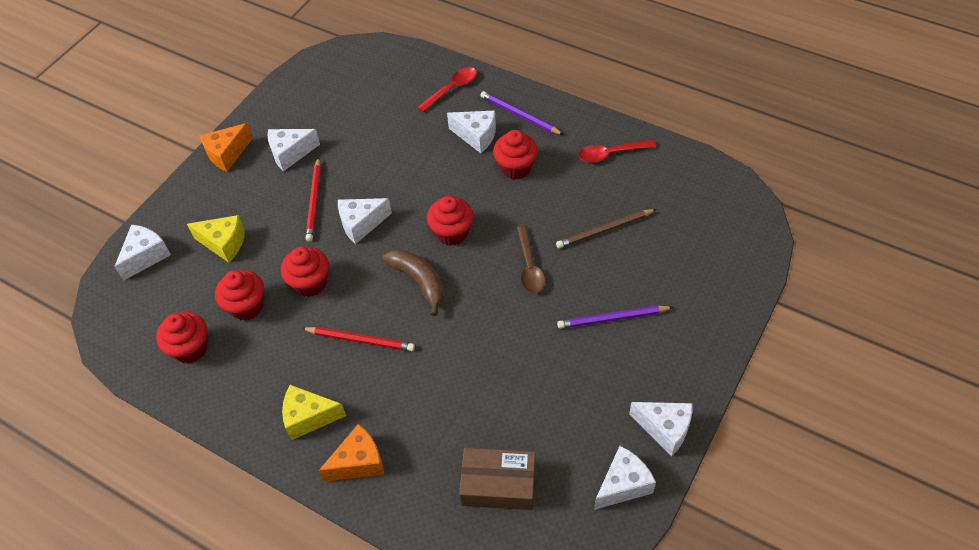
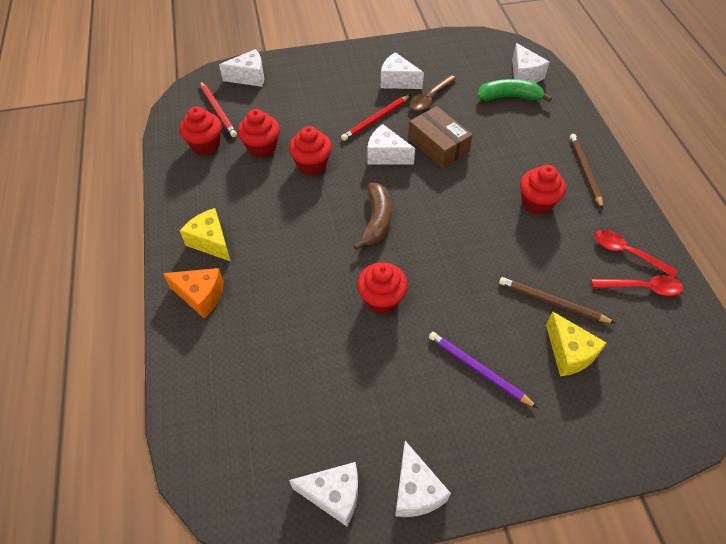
camera: 45 degrees right, 0 degrees up
(224, 243) = (296, 103): yellow cheese -> yellow cheese (569, 353)
(227, 154) = (361, 55): orange cheese -> none
(360, 340) = (296, 224): red pencil -> red pencil (218, 110)
(398, 97) = (509, 97): none -> green banana
(452, 89) = (554, 118): red spoon -> red spoon (641, 287)
(452, 233) = (436, 209): red cupcake -> red cupcake (381, 300)
(476, 136) = (533, 161): white cheese -> white cheese (524, 75)
(498, 484) = (257, 399): brown box -> brown box (438, 145)
(519, 115) = (584, 171): purple pencil -> brown pencil
(529, 266) = (462, 277): brown spoon -> brown spoon (430, 98)

